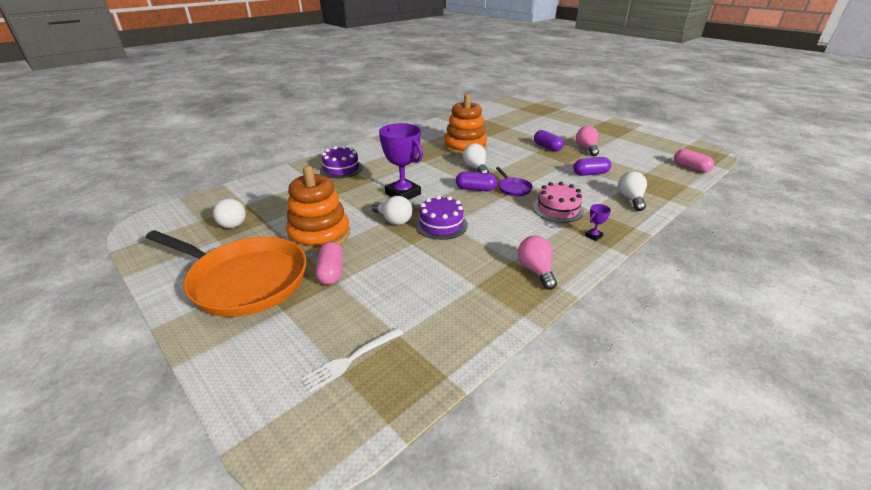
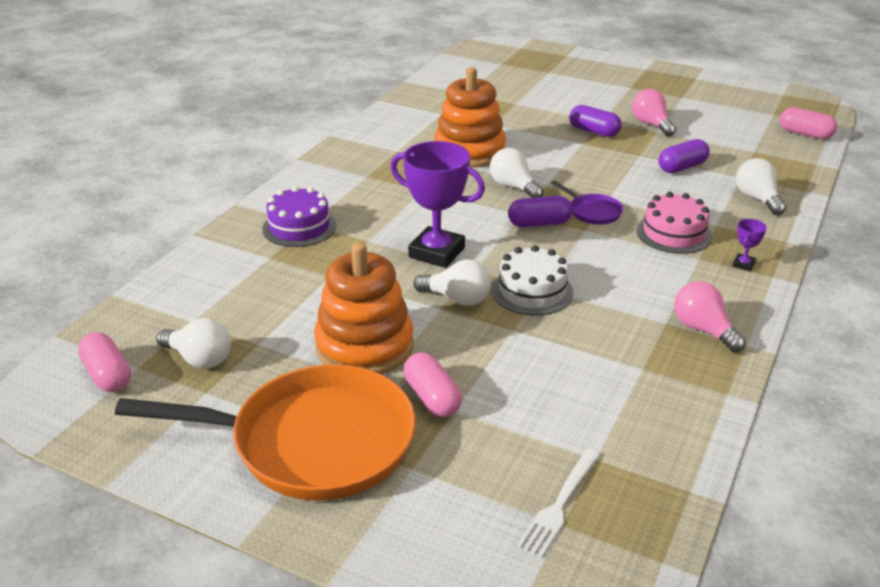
camera: 20 degrees left, 0 degrees up
(181, 221) = (107, 375): none -> pink capsule
(441, 224) = (532, 291): purple cake -> white cake

